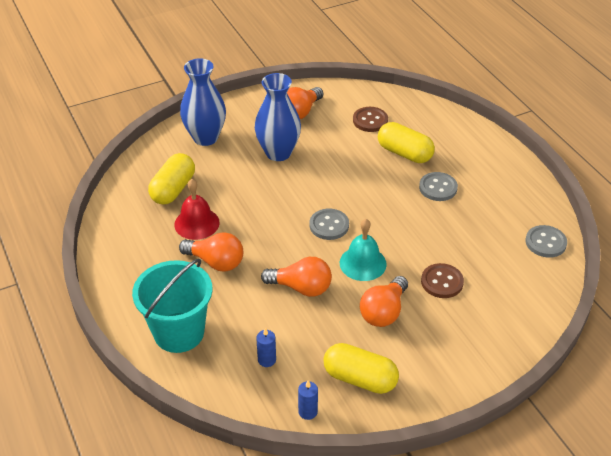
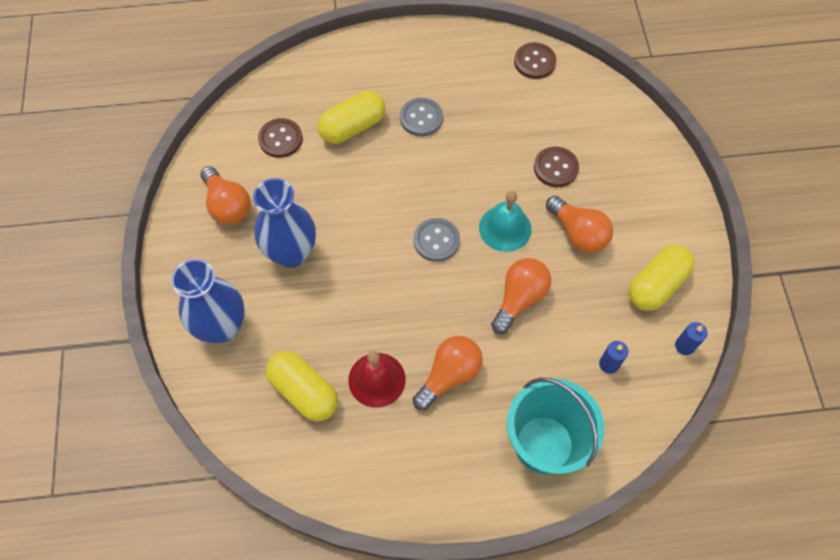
camera: 70 degrees left, 20 degrees up
(545, 242) = (534, 62): grey button -> brown button

